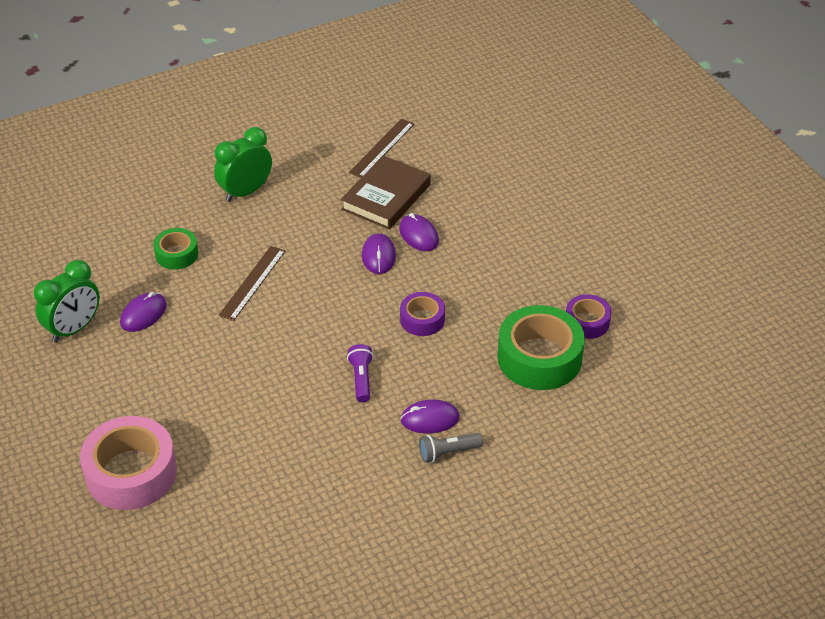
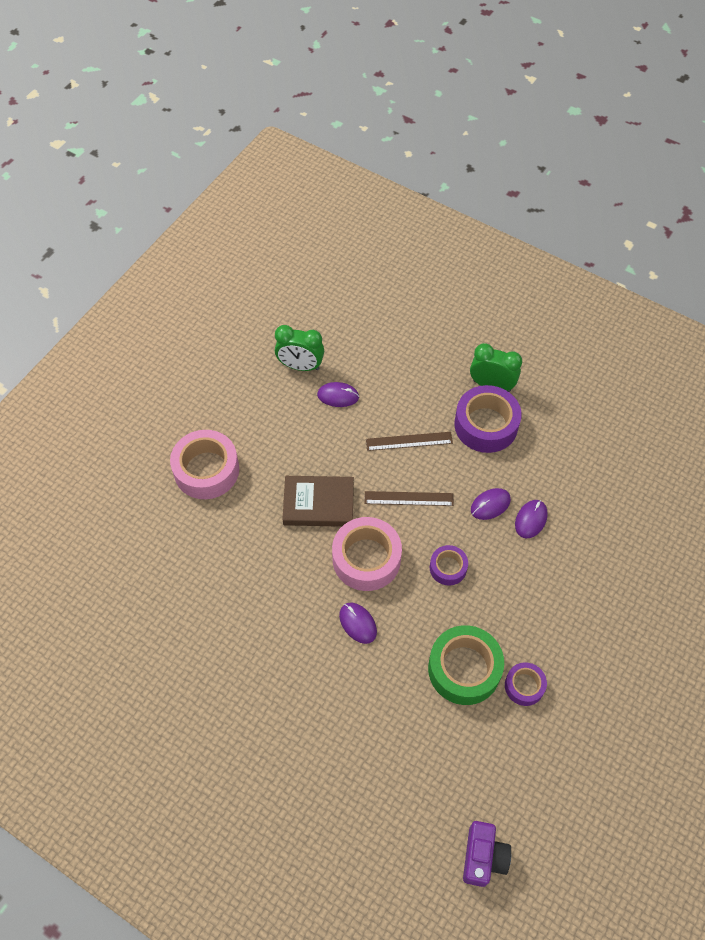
camera: 60 degrees right, 15 degrees up
(176, 254) = (403, 381): green tape -> none
(287, 217) = (486, 425): none -> purple tape
(361, 379) = (366, 559): purple flashlight -> pink tape
(382, 148) = (604, 444): brown ruler -> brown ruler (409, 498)
(386, 197) = (554, 476): brown book -> brown book (318, 504)
(448, 452) = (335, 651): grey flashlight -> none
(736, 432) = (483, 857): none -> purple camera

